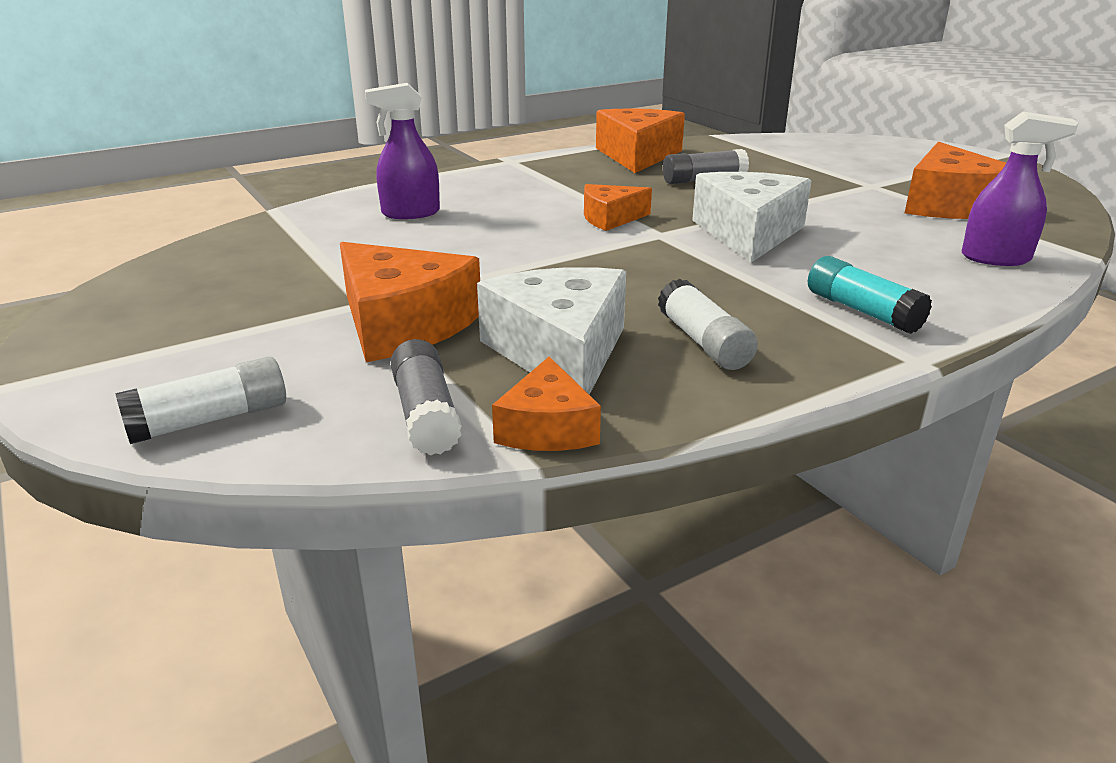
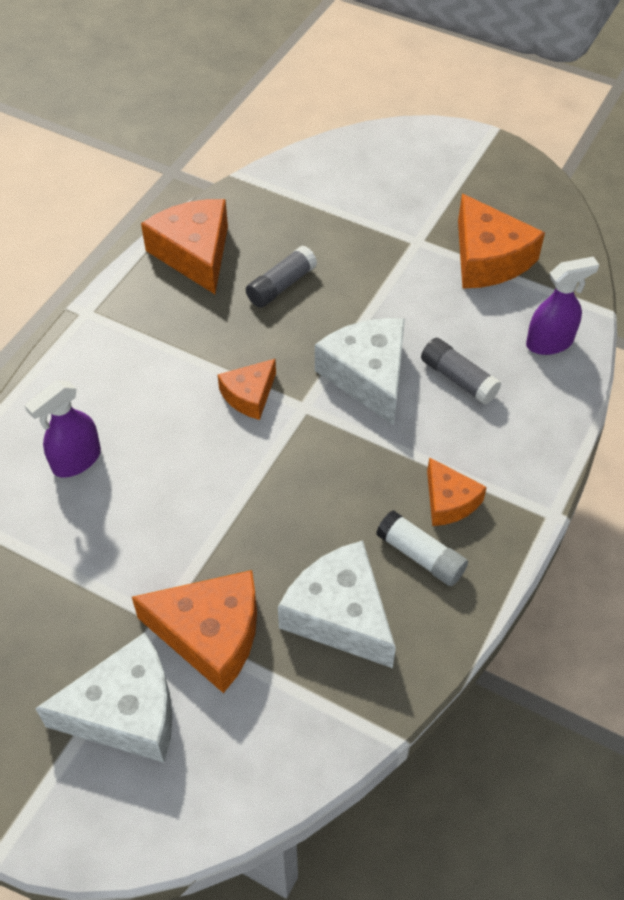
camera: 30 degrees left, 25 degrees up
(210, 420) = (179, 807): white glue stick -> none
(255, 343) = (126, 711): none -> white cheese
(426, 414) = (307, 727): grey glue stick -> grey glue stick (458, 379)
(547, 428) = (386, 701): orange cheese -> orange cheese (449, 501)
(862, 311) = (497, 465): turquoise glue stick -> none

